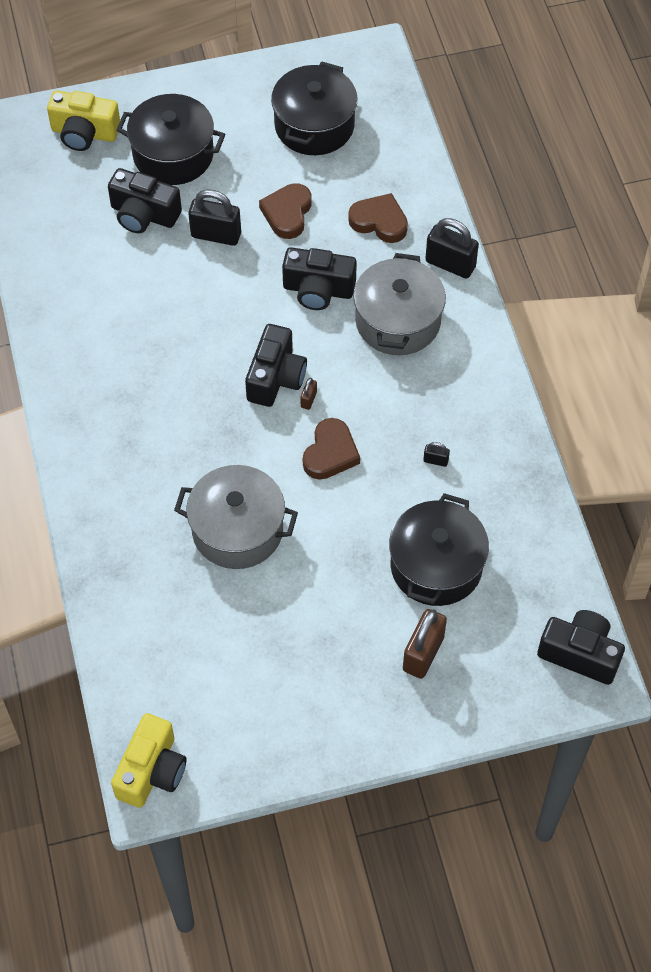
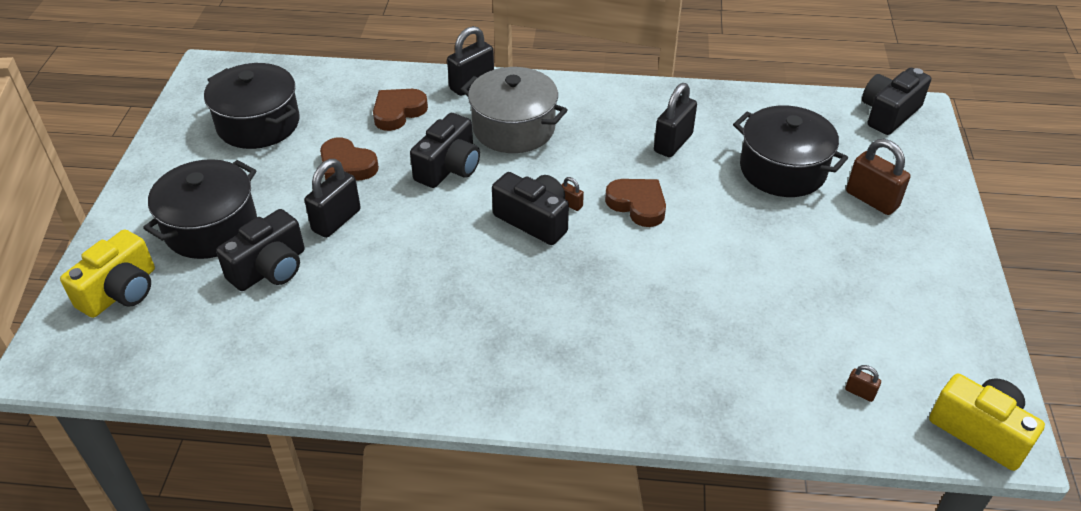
camera: 70 degrees left, 15 degrees down
(163, 673) = (860, 392): none -> brown padlock
(237, 530) = (701, 291): grey pot -> none
(435, 460) = (673, 143): black padlock -> black padlock, size x2.14

